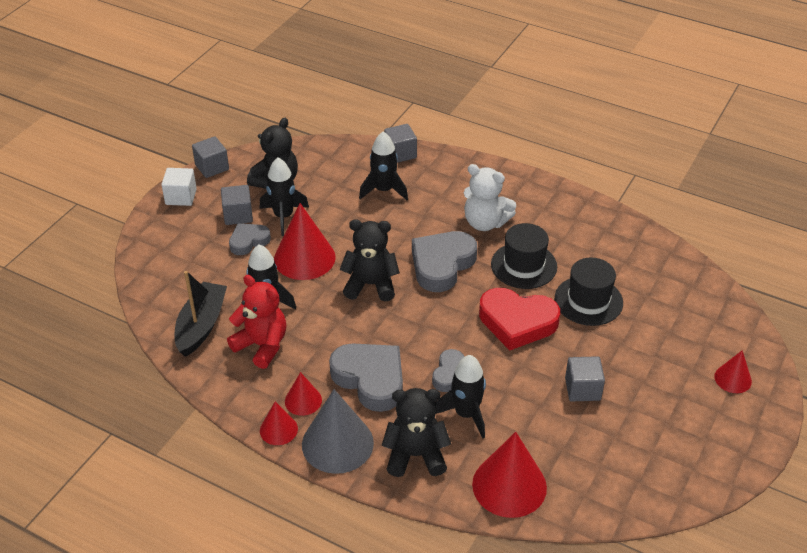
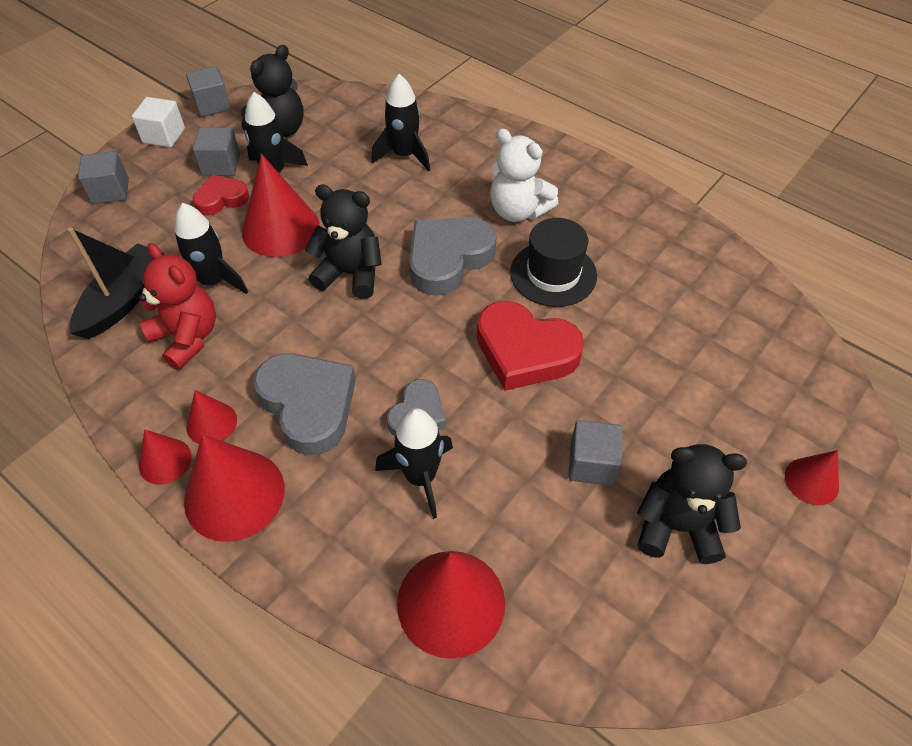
camera: 10 degrees right, 10 degrees up
(248, 241) = (221, 199): grey heart -> red heart
(337, 443) = (234, 494): grey cone -> red cone
(400, 153) = (437, 113): grey cube -> grey cube (110, 191)
(415, 455) = (333, 530): black teddy bear -> black teddy bear (677, 526)
(588, 301) = (628, 334): black hat -> none

